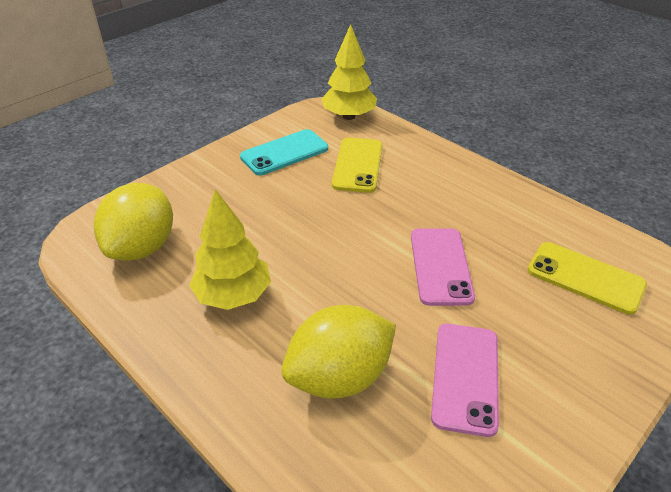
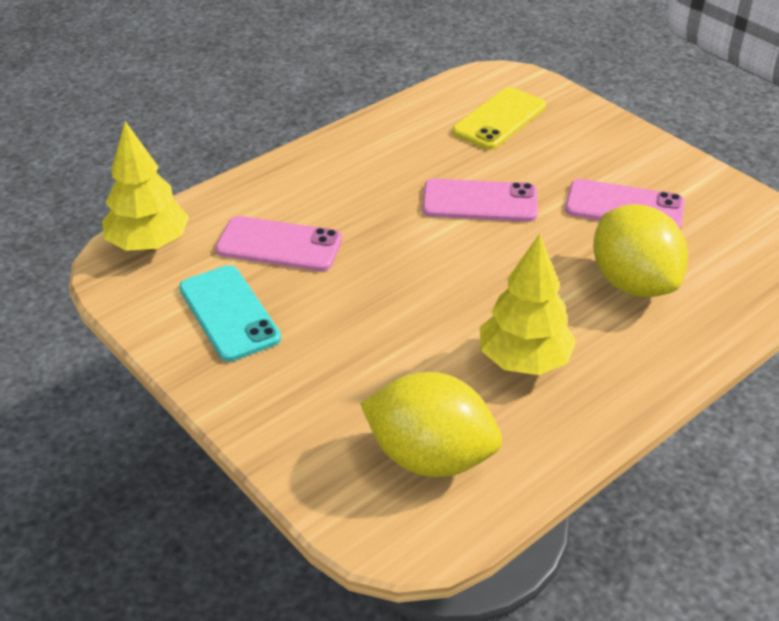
camera: 85 degrees left, 0 degrees up
(358, 165) = (279, 245): yellow phone -> pink phone

